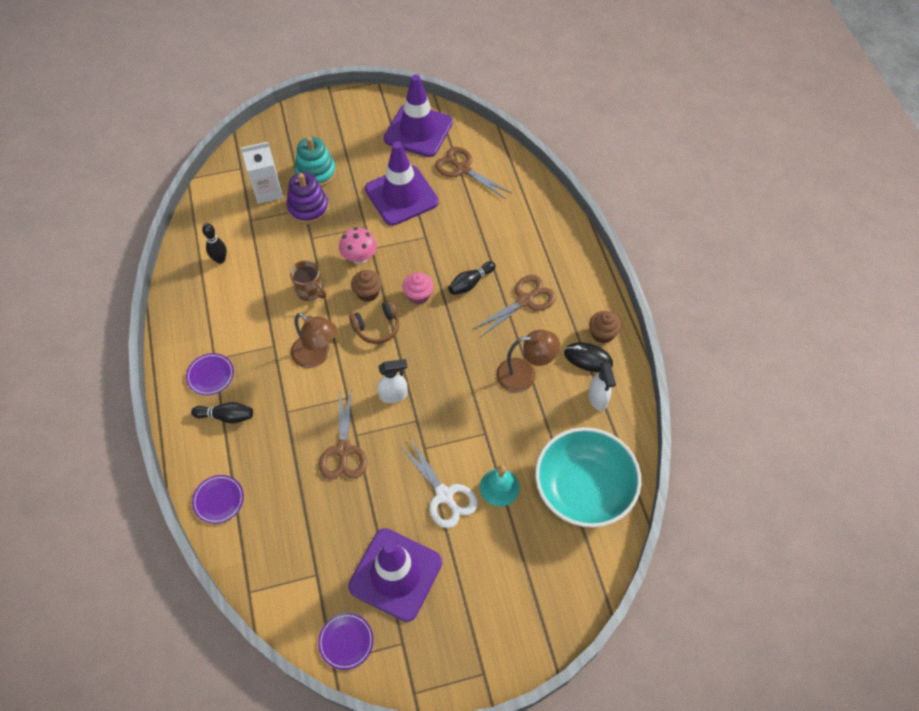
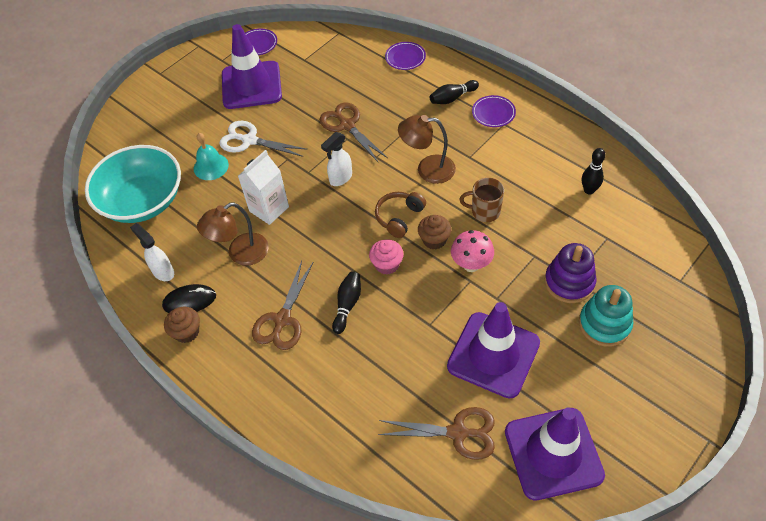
camera: 150 degrees right, 5 degrees down
(268, 191) = (625, 274): white carton -> white carton (269, 209)

